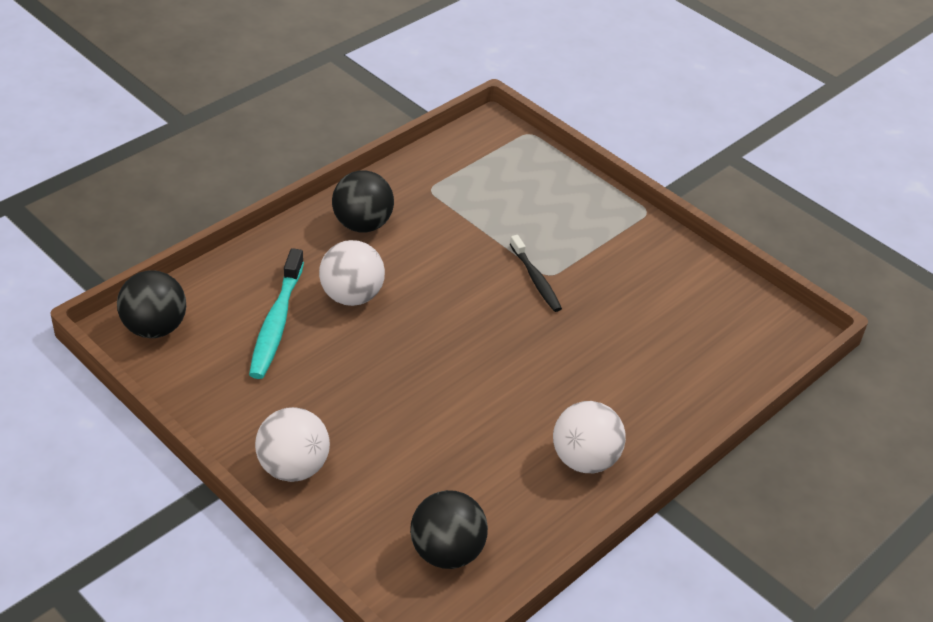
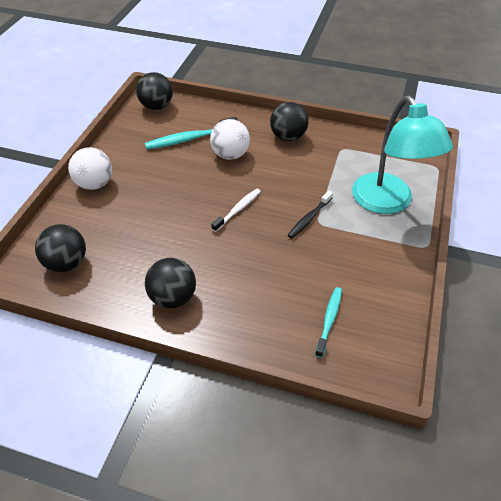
camera: 65 degrees right, 5 degrees up
(471, 336) = (237, 210): none -> white toothbrush
(558, 203) = (388, 202): none -> turquoise lamp
(584, 460) = (173, 297): white ball -> black ball
(703, 339) = (329, 320): none -> turquoise toothbrush

